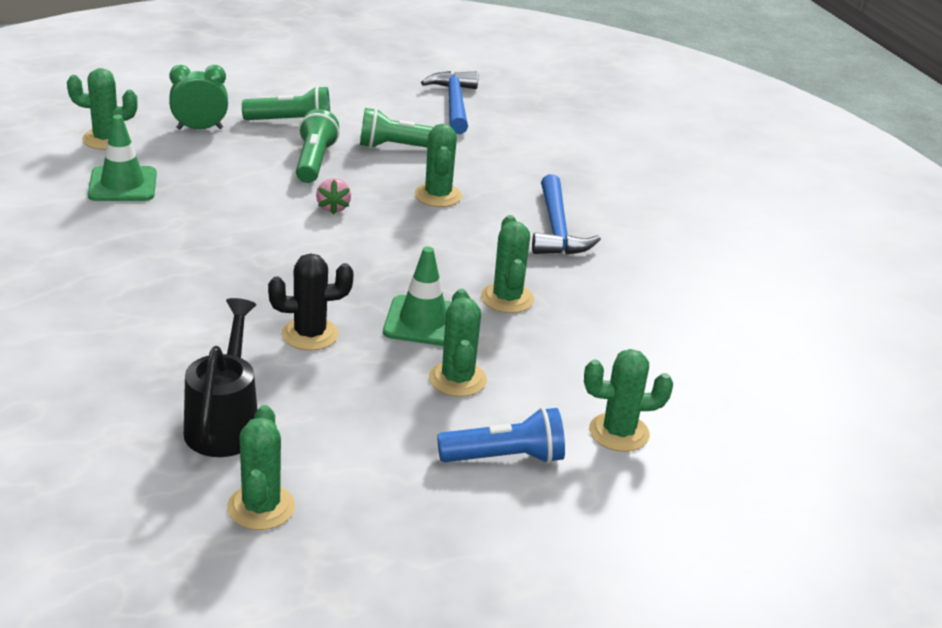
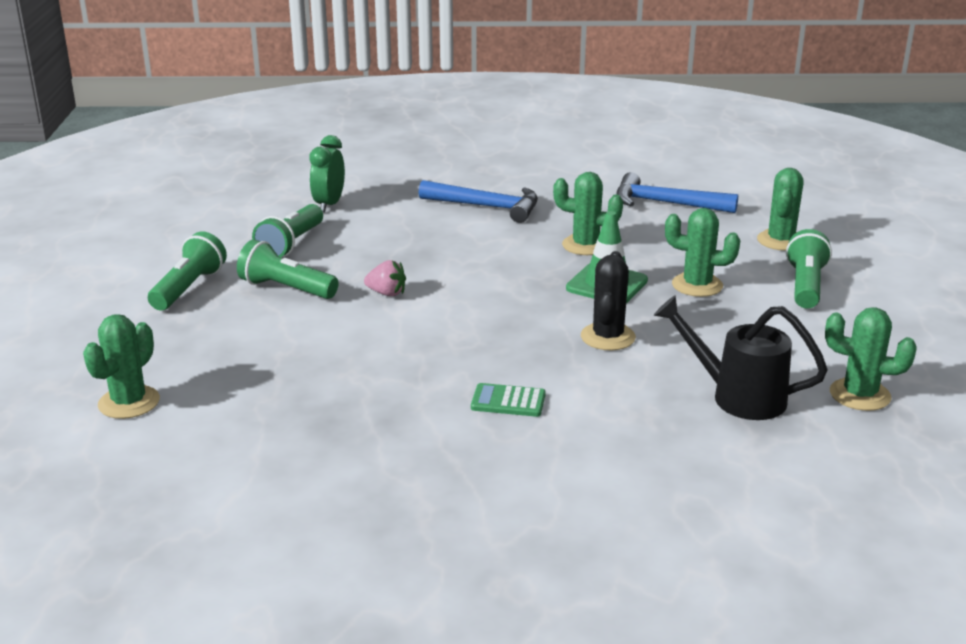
camera: 65 degrees left, 5 degrees down
(122, 185) = (253, 403): green traffic cone -> none
(167, 296) = (508, 401): none -> green calculator
(200, 128) = (156, 340): green clock -> green clock (329, 204)
(438, 195) = (397, 243): green cactus -> none
(454, 104) = (224, 206): blue hammer -> blue hammer (666, 203)
(505, 458) = (805, 286): blue flashlight -> green flashlight

